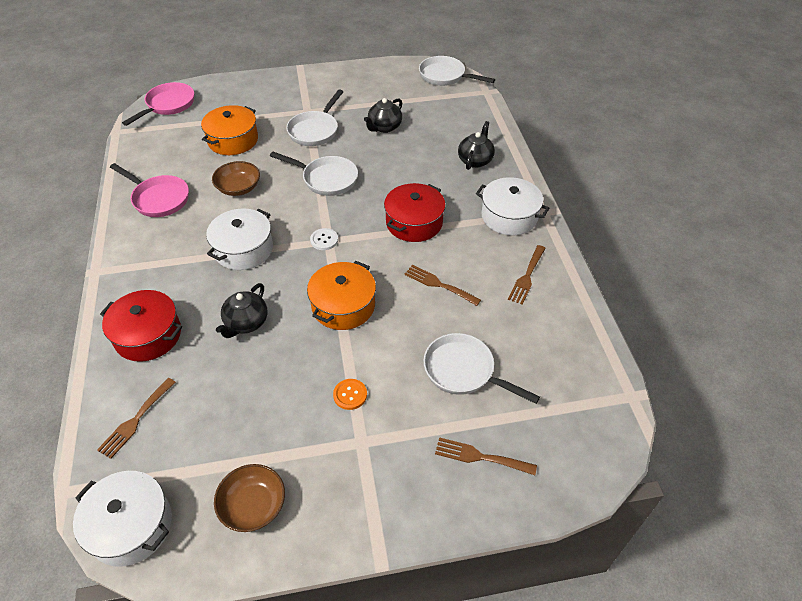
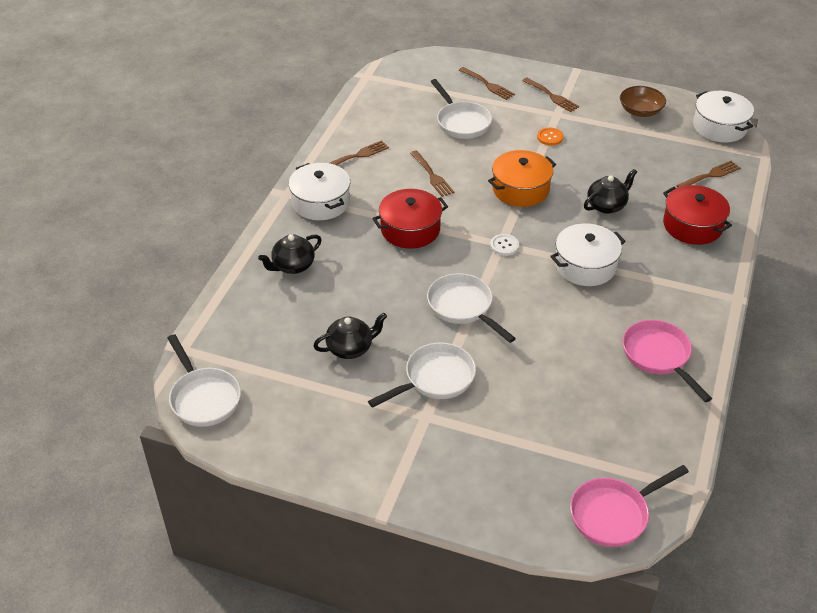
camera: 150 degrees left, 5 degrees down
(233, 140) = (544, 406): orange pot -> none
(238, 188) = (564, 334): brown bowl -> none
(385, 476) = (552, 96): none -> brown fork

